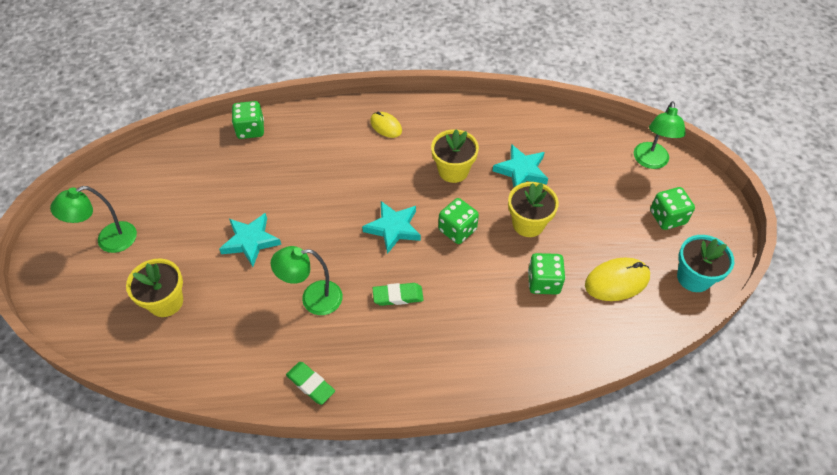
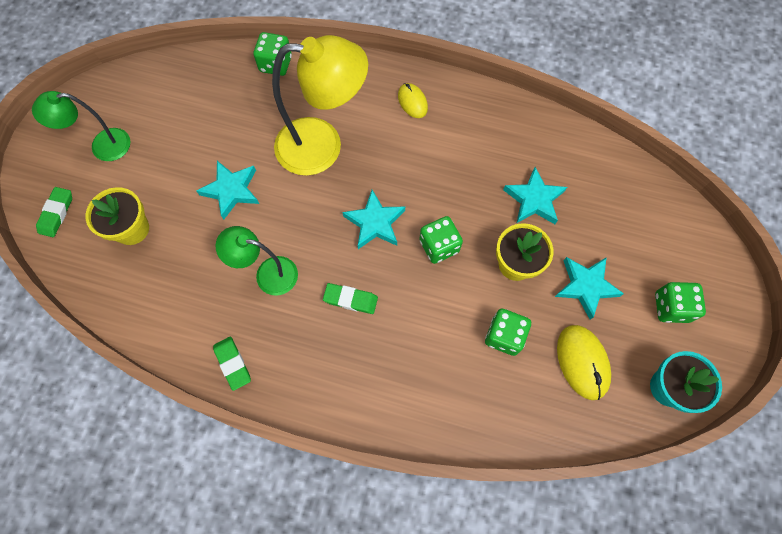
camera: 20 degrees right, 15 degrees up
(83, 311) = (56, 213): none -> green eraser
(321, 182) = (323, 146): none -> yellow lamp
(453, 170) = (462, 176): yellow flower pot -> none
(593, 223) = (586, 286): none -> turquoise star
(617, 281) = (582, 362): yellow mouse -> yellow mouse turned 75 degrees clockwise
(650, 162) = (682, 234): green lamp -> none

